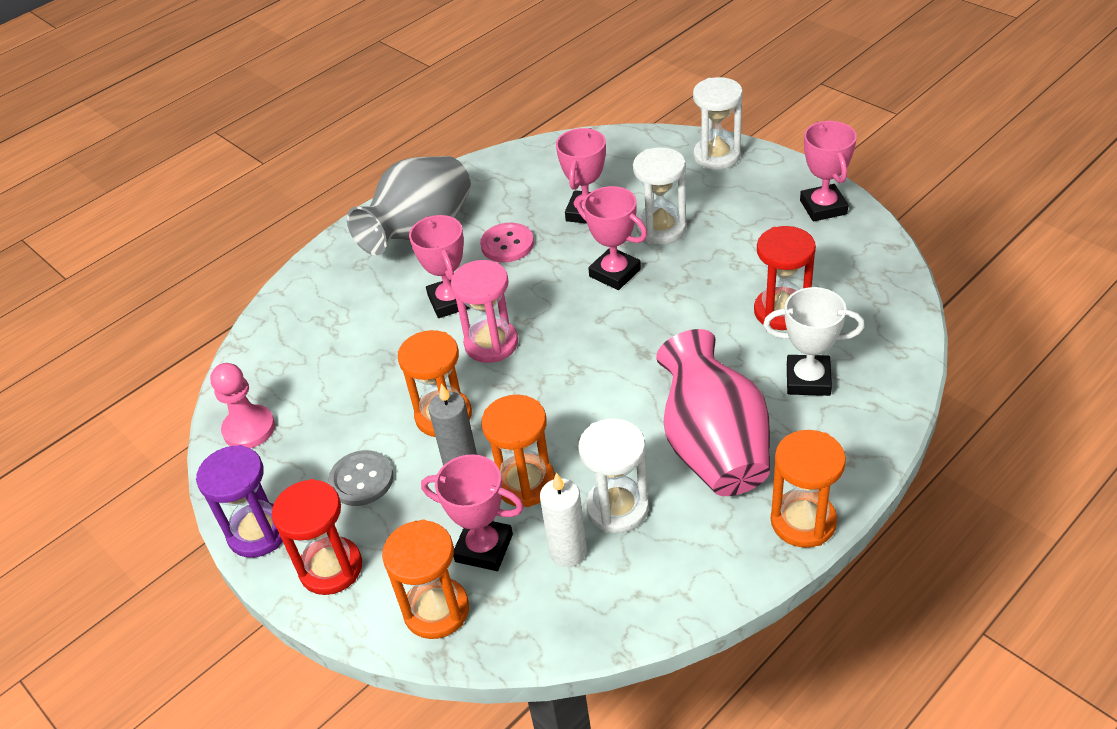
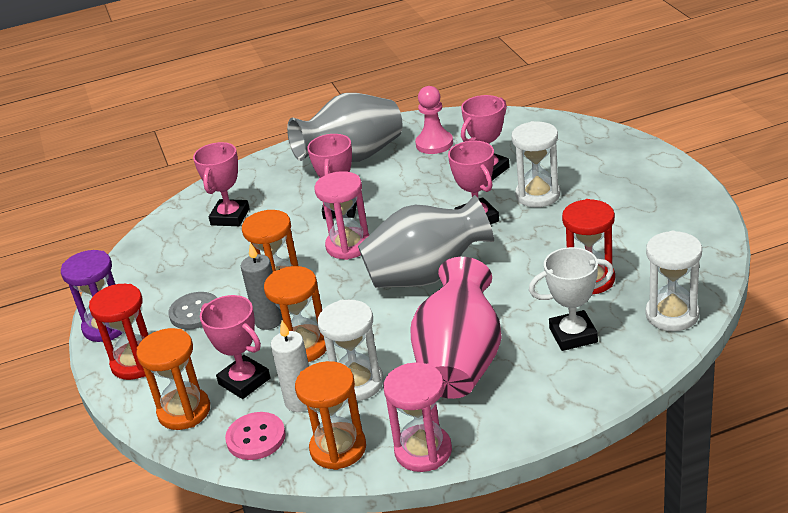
camera: 25 degrees right, 10 degrees down
(249, 429) = (146, 259): pink pawn -> pink pawn (434, 144)
(507, 244) = (410, 179): pink button -> pink button (256, 438)
(605, 355) = (426, 276): none -> grey vase
(716, 156) = (624, 151): white hourglass -> white hourglass (672, 315)
(746, 564) = (423, 451): none -> pink hourglass
(803, 521) = (490, 435): orange hourglass -> orange hourglass (338, 448)
(808, 380) = (573, 335): white trophy -> white trophy turned 45 degrees counterclockwise
(823, 207) = (686, 209): pink trophy -> pink trophy (230, 217)

